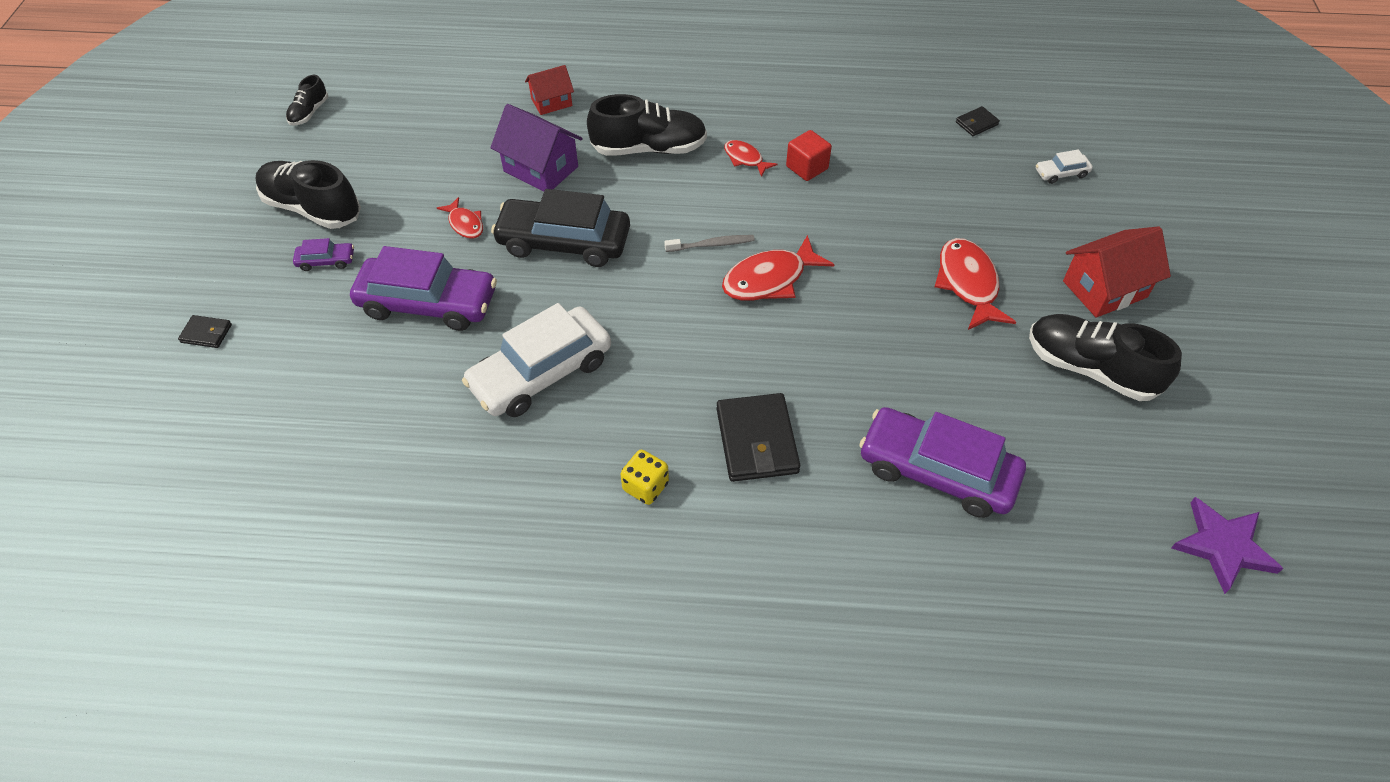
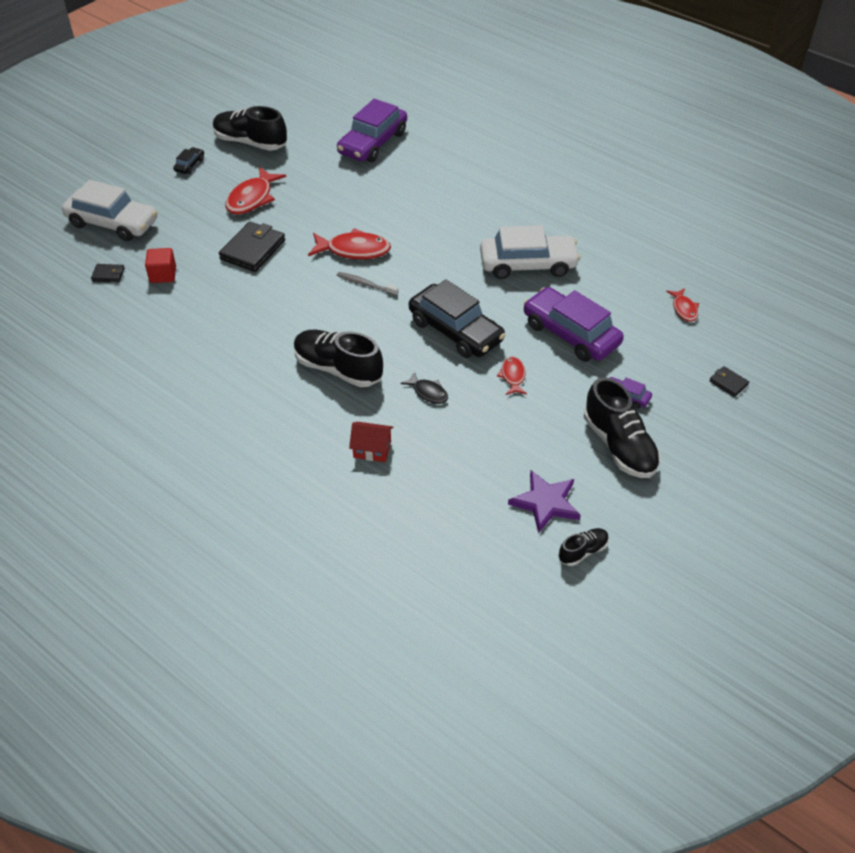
camera: 145 degrees left, 5 degrees down
(541, 169) = (428, 392): purple house -> black fish
(645, 486) = (513, 195): yellow dice -> none
(745, 159) = (282, 327): red fish -> red fish (684, 309)
(757, 441) = (442, 188): black wallet -> black wallet (253, 250)
(807, 167) = (251, 301): red cube -> red cube (163, 275)
(937, 471) = (373, 143): purple car -> purple car turned 60 degrees clockwise
(1061, 173) = (112, 223): white car -> white car, size x2.29
(1090, 369) = (250, 142): black shoe -> black shoe turned 135 degrees clockwise
(1104, 289) = (189, 165): red house -> black car
(1223, 546) = (292, 78): purple star -> purple star (545, 503)

